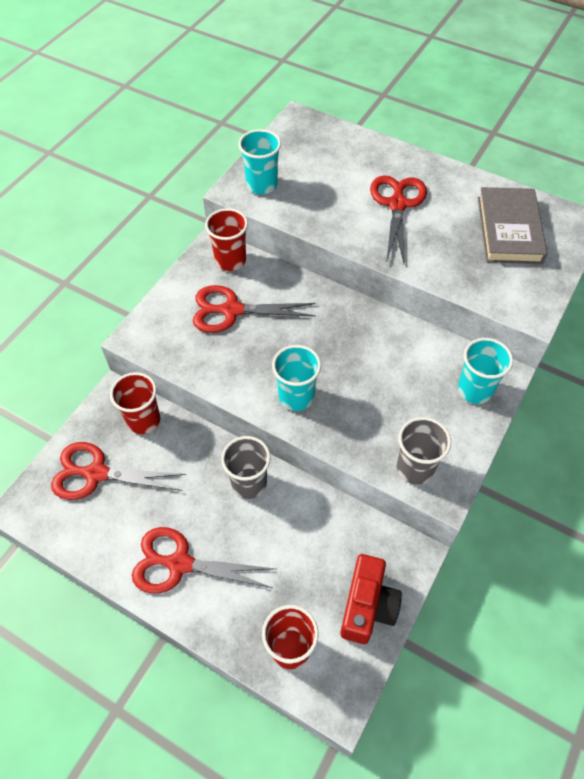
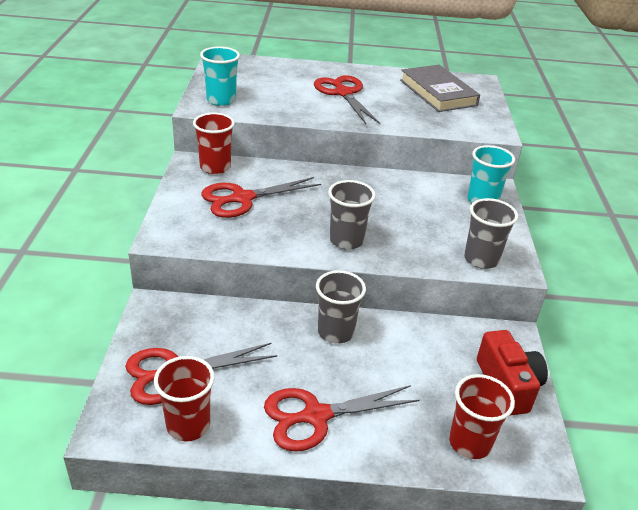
camera: 30 degrees left, 20 degrees down
(144, 420) = (197, 316): red cup -> red cup (188, 425)
(296, 397) = (346, 240): turquoise cup -> grey cup

